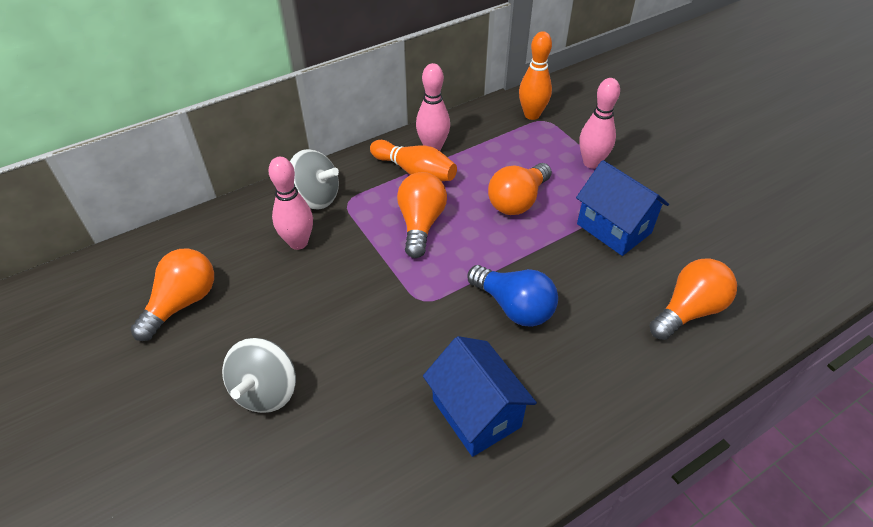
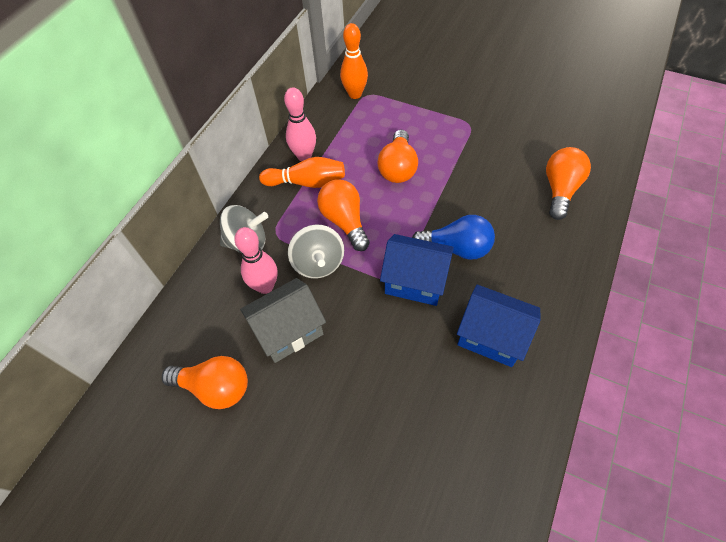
camera: 30 degrees left, 10 degrees up
(182, 303) = (215, 387): orange light bulb -> orange light bulb turned 105 degrees clockwise
(265, 391) = (340, 412): grey spinning top -> grey spinning top (318, 263)
(284, 292) = (288, 331): none -> grey house
(591, 163) = (424, 113): pink bowling pin -> none
(614, 228) = (475, 155): blue house -> blue house (415, 281)

